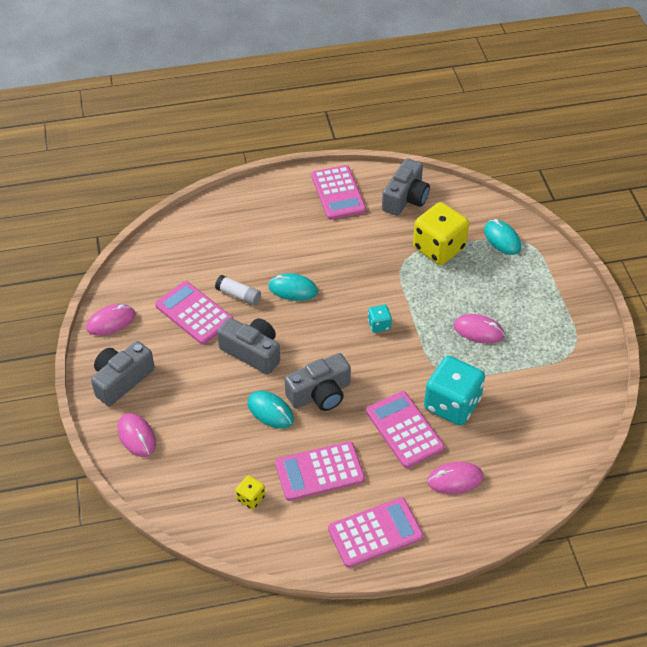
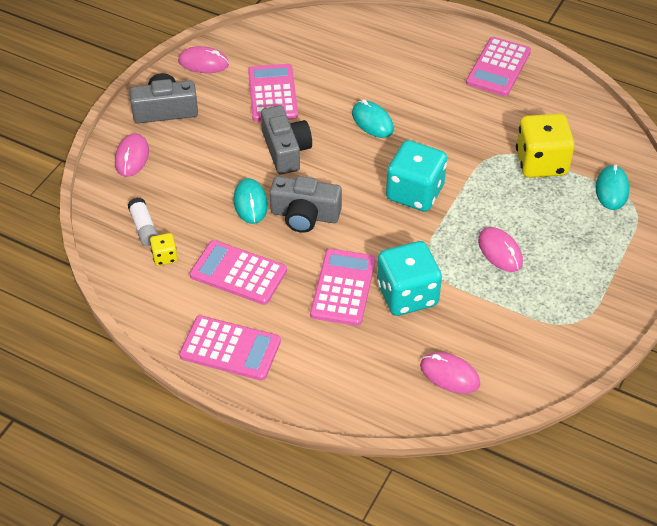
camera: 40 degrees right, 0 degrees up
(238, 295) = (323, 100): white glue stick -> white glue stick (144, 228)
(379, 325) = (415, 193): turquoise dice -> turquoise dice, size x2.18
(405, 198) = (556, 104): grey camera -> none
(455, 479) = (342, 354): pink mouse -> pink mouse (449, 375)

